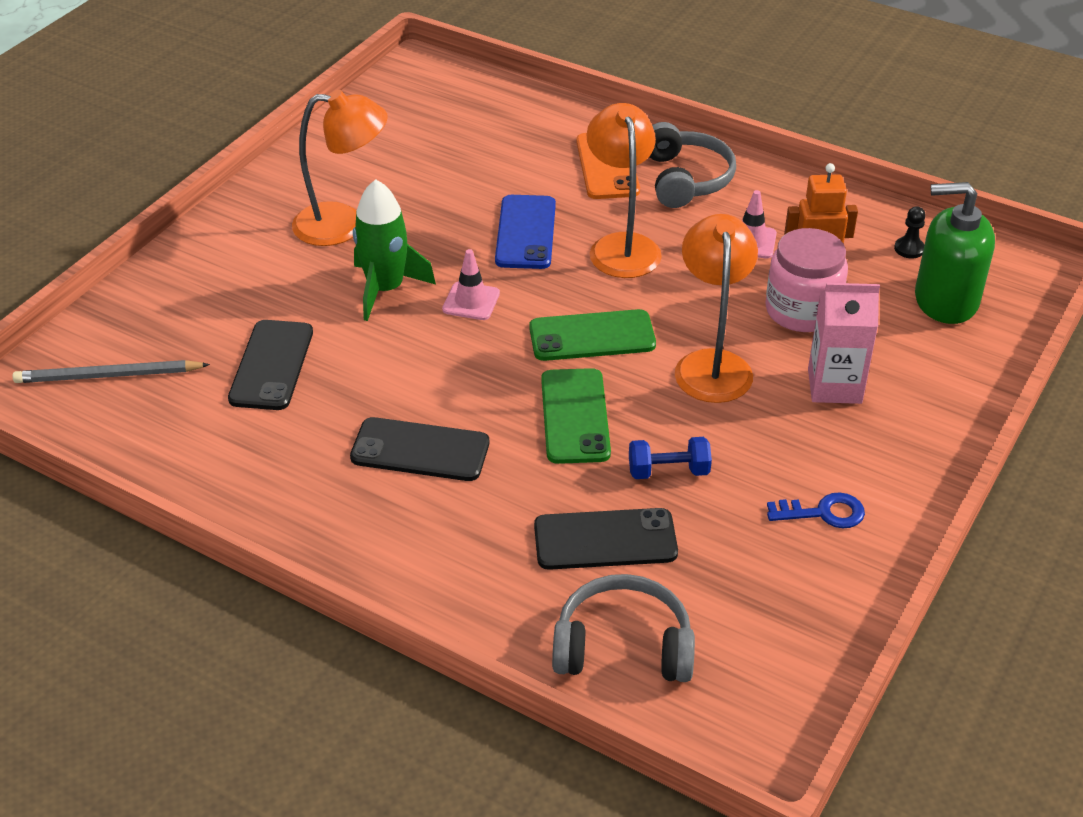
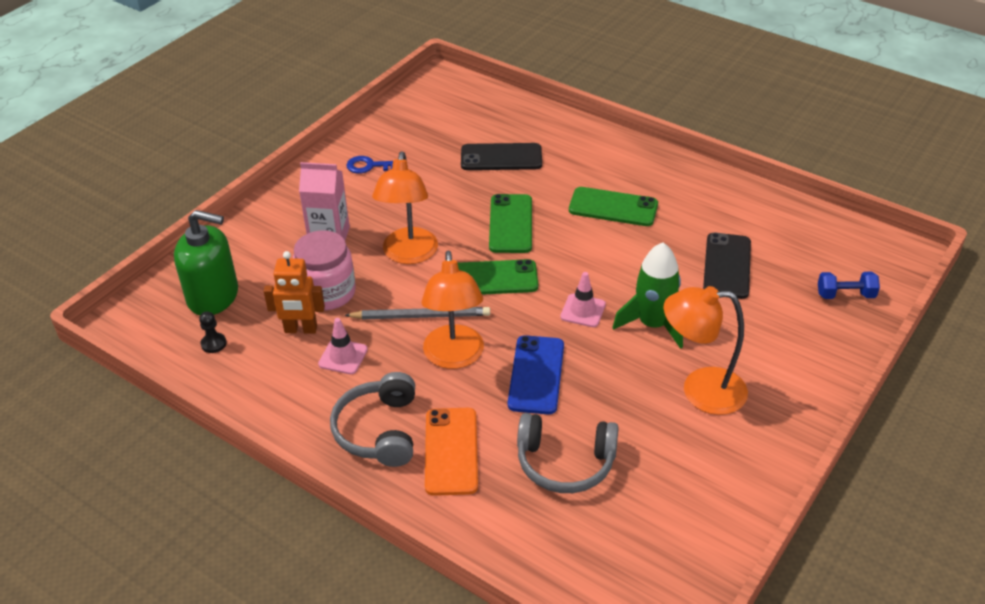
camera: 175 degrees left, 0 degrees up
(108, 376) = (844, 263): grey pencil -> grey pencil (421, 316)
(420, 450) = (613, 207): black phone -> green phone
(623, 646) = (499, 114): grey headphones -> grey headphones (565, 462)
(668, 471) = (456, 190): blue dumbbell -> blue dumbbell (845, 295)

